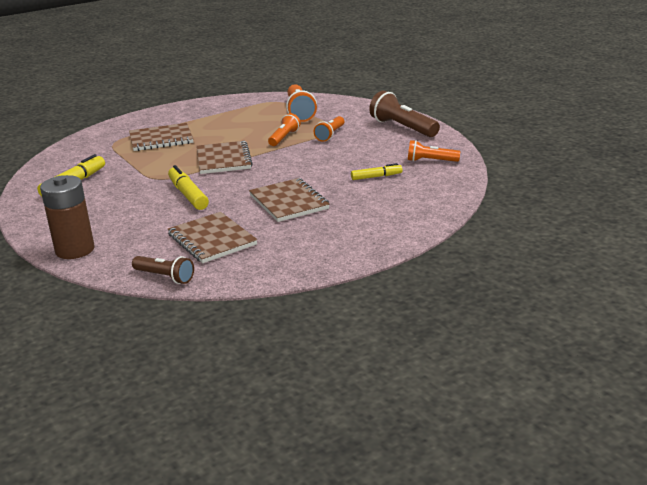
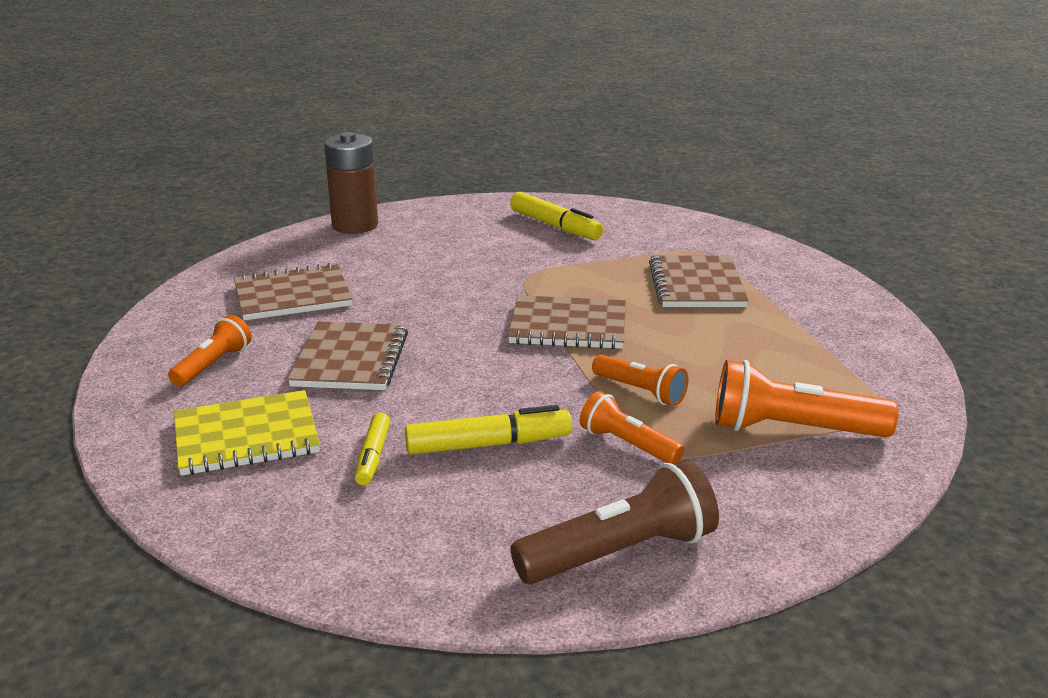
camera: 105 degrees right, 0 degrees up
(165, 277) = (232, 265): brown flashlight -> none
(188, 195) = (450, 291): yellow marker -> yellow marker (488, 445)
(289, 202) = (350, 359): brown notebook -> brown notebook turned 75 degrees counterclockwise
(382, 207) = (246, 437): none -> yellow notebook
(431, 161) = (393, 542): orange flashlight -> orange flashlight (213, 365)

